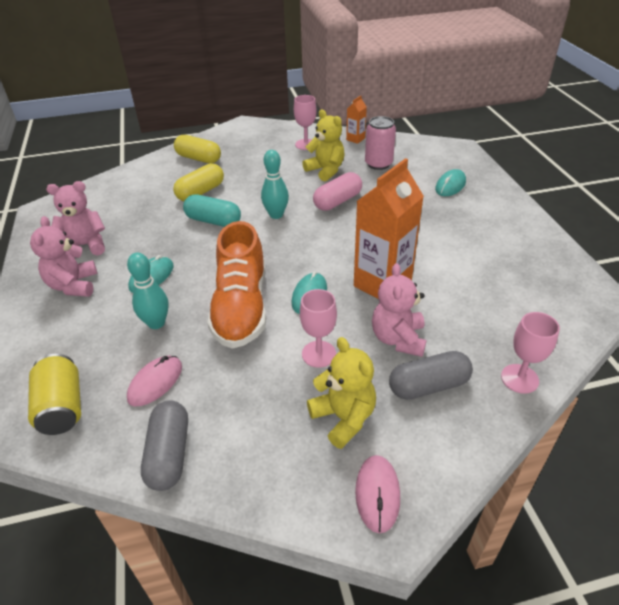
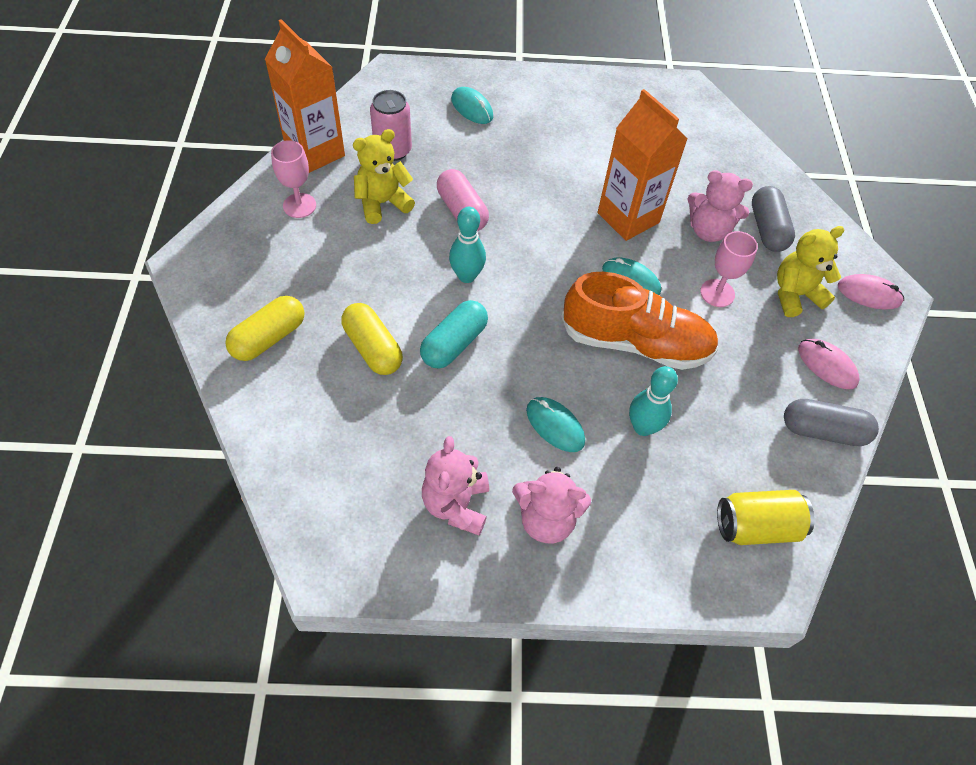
camera: 80 degrees left, 15 degrees up
(155, 382) = (734, 435): pink mouse -> pink mouse (827, 365)
(355, 139) = (315, 152): orange carton -> orange carton, size x2.18
(519, 378) = (767, 172): pink goblet -> none

